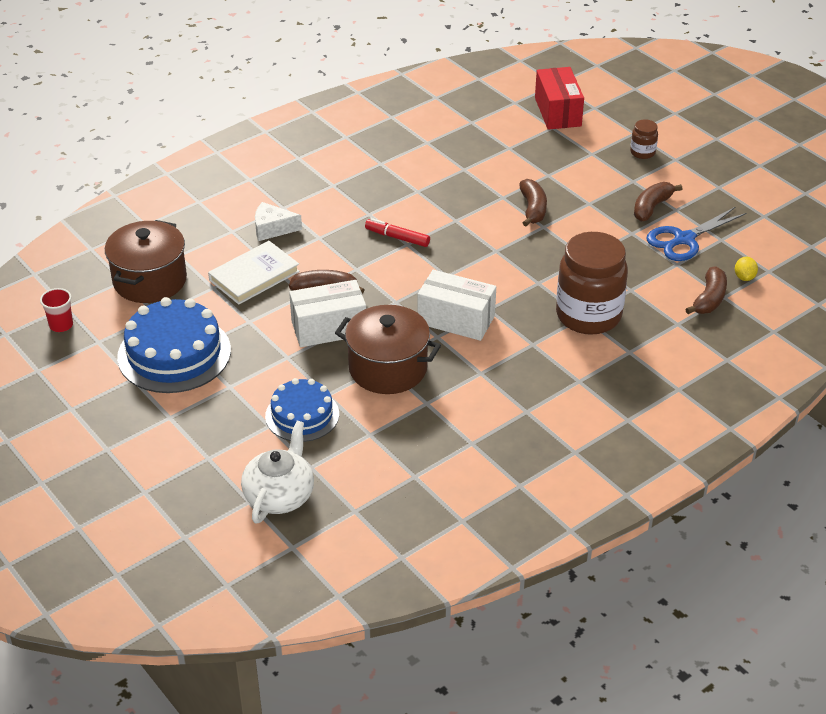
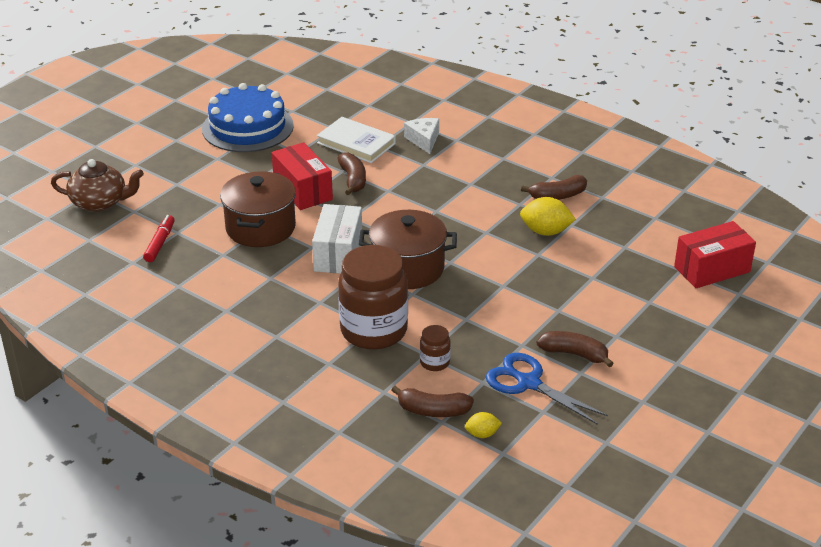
camera: 75 degrees right, 5 degrees down
(61, 325) = (264, 76): red cup -> none
(150, 280) = (331, 99): brown pot -> brown pot (408, 268)
(280, 495) = (100, 202): white teapot -> brown teapot
(302, 415) = (192, 196): blue cake -> none
(329, 328) = (302, 190): white box -> red box
(397, 238) = (442, 204): red marker -> red marker (160, 243)
(469, 185) = (545, 232): none -> yellow lemon
(532, 209) = (528, 275): brown banana -> brown banana (557, 196)
(642, 152) = (674, 337): brown jar -> brown jar (434, 362)

